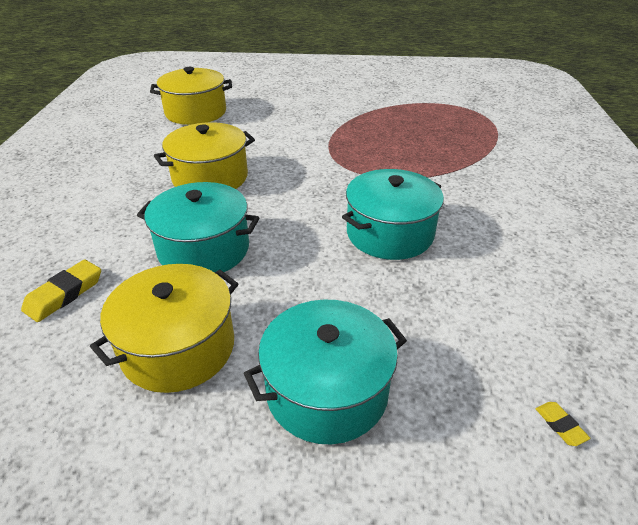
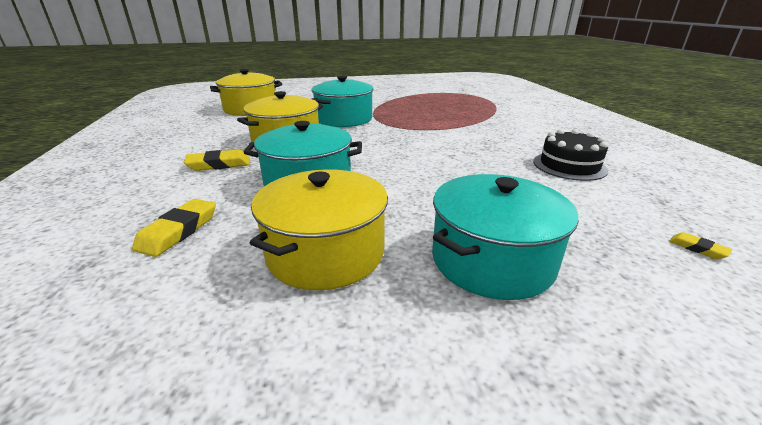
camera: 15 degrees left, 10 degrees down
(130, 205) = (219, 164): none -> yellow eraser
(389, 233) = (461, 157): turquoise pot -> turquoise pot (344, 119)
(511, 270) = (569, 166): none -> black cake

